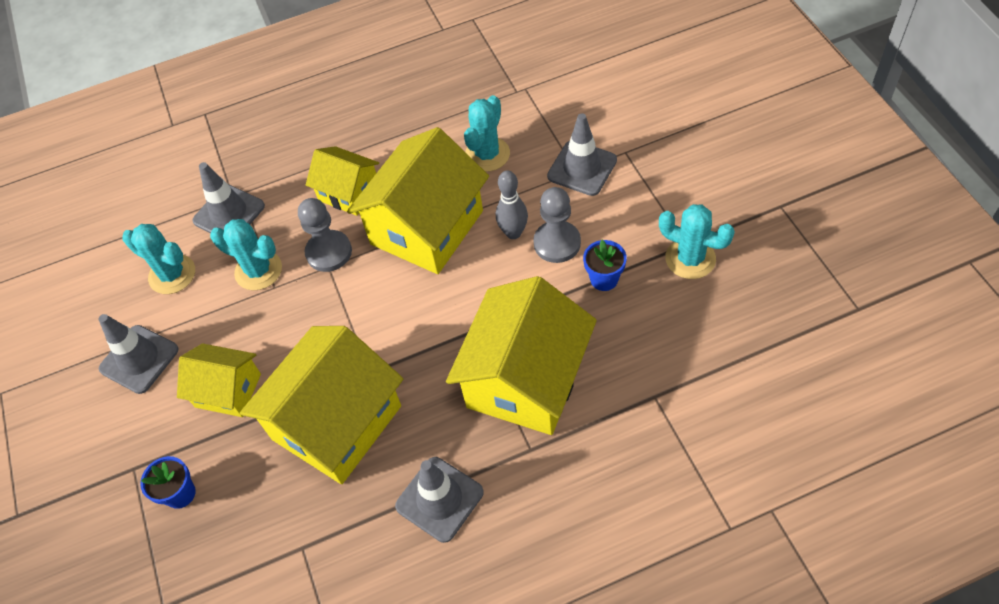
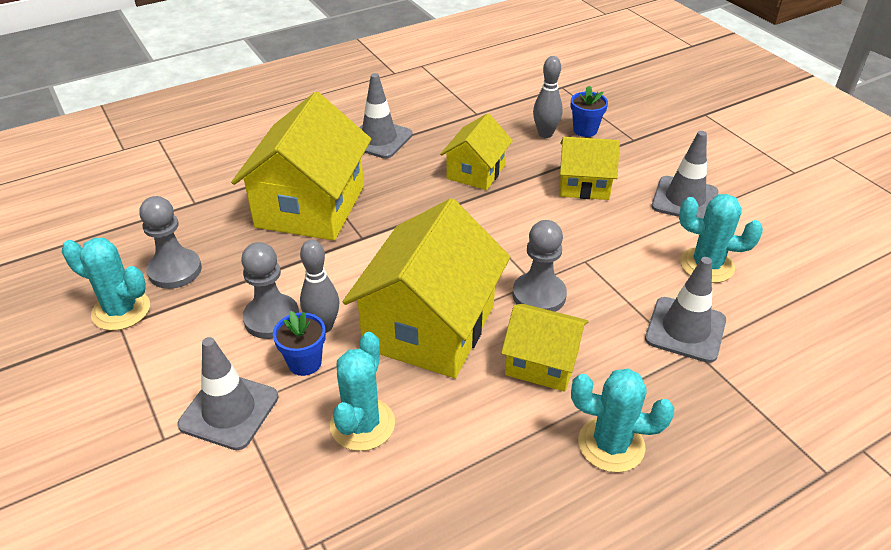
camera: 165 degrees right, 15 degrees down
(231, 490) = (545, 134): none -> grey bowling pin
(258, 270) = (611, 274): turquoise cactus -> turquoise cactus (611, 444)
(336, 423) = (476, 172): yellow house -> yellow house, size x0.55
(604, 279) = (223, 286): blue flower pot -> blue flower pot (304, 362)
(653, 301) = (175, 270): none -> grey pawn

